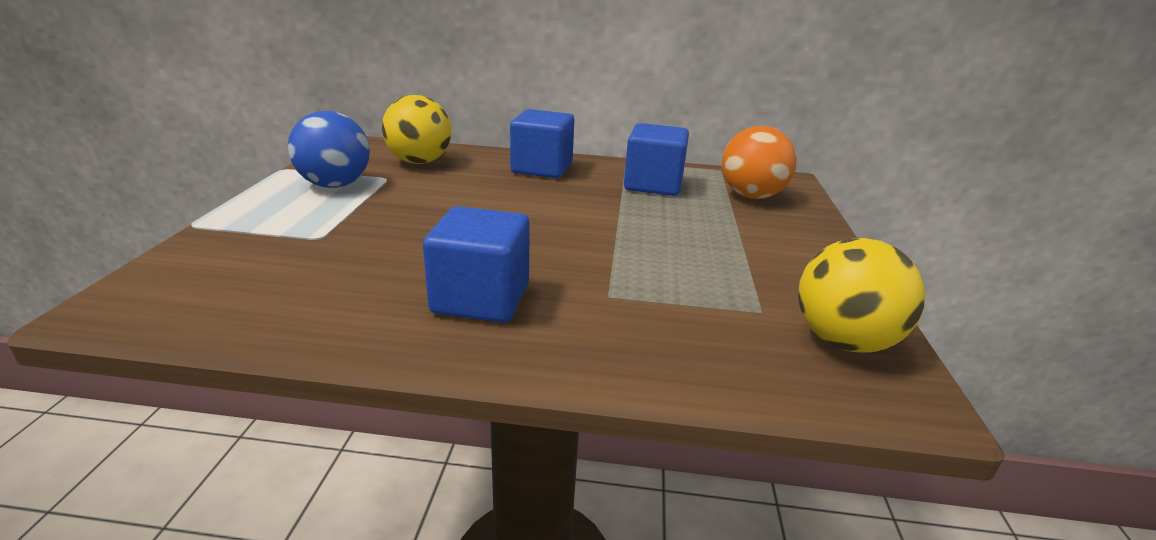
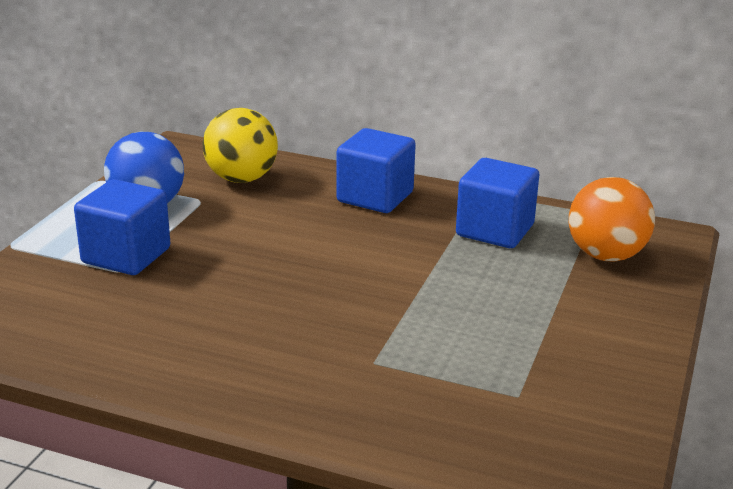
camera: 15 degrees right, 0 degrees up
(481, 298) = (252, 351): blue cube -> blue cube (126, 256)
(843, 341) = (579, 435): yellow ball -> none

